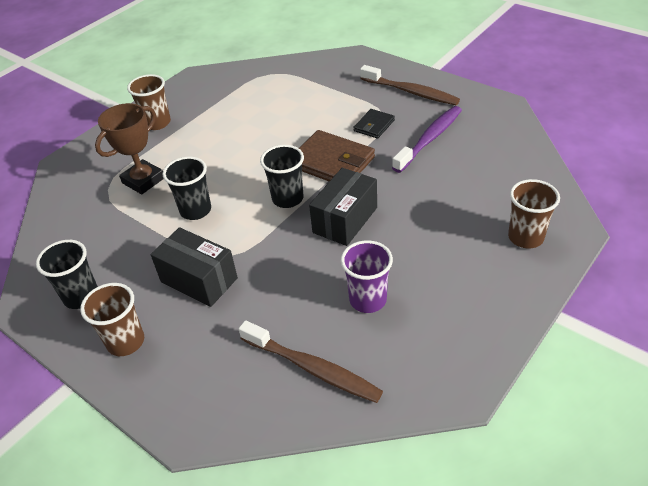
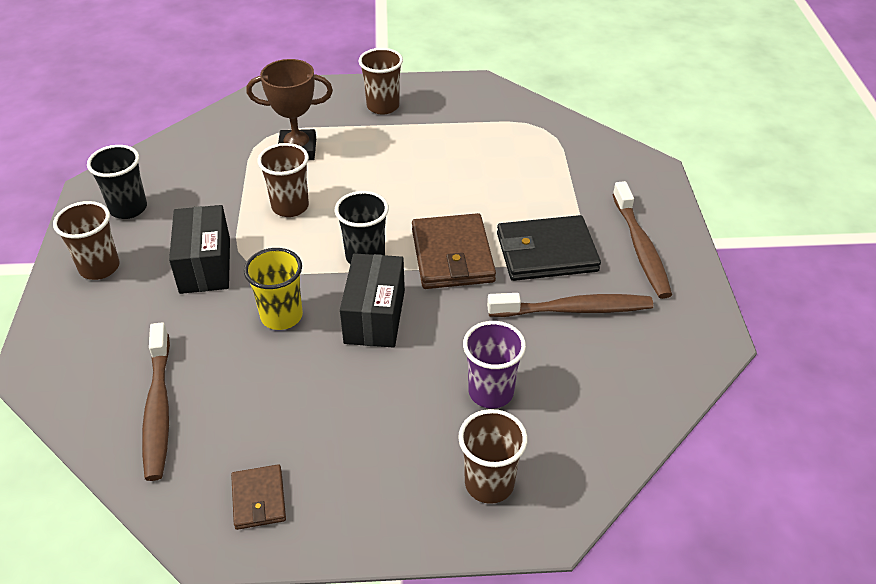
camera: 45 degrees right, 0 degrees up
(195, 210) = (290, 207): black cup -> brown cup
(295, 263) = (281, 316): none -> yellow cup
(345, 220) = (375, 316): black box -> black box turned 75 degrees counterclockwise
(368, 300) = (277, 399): purple cup -> purple cup (491, 392)
(374, 125) = (546, 252): black wallet -> black wallet, size x1.85
(430, 139) = (574, 309): purple toothbrush -> brown toothbrush
(445, 349) = (259, 499): none -> brown wallet

